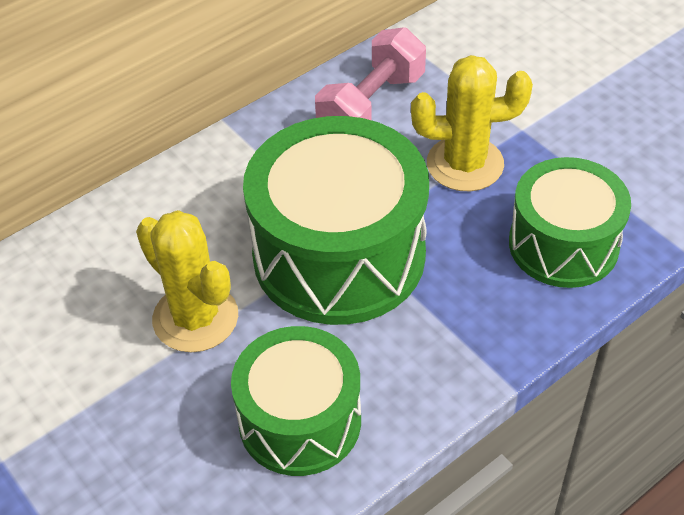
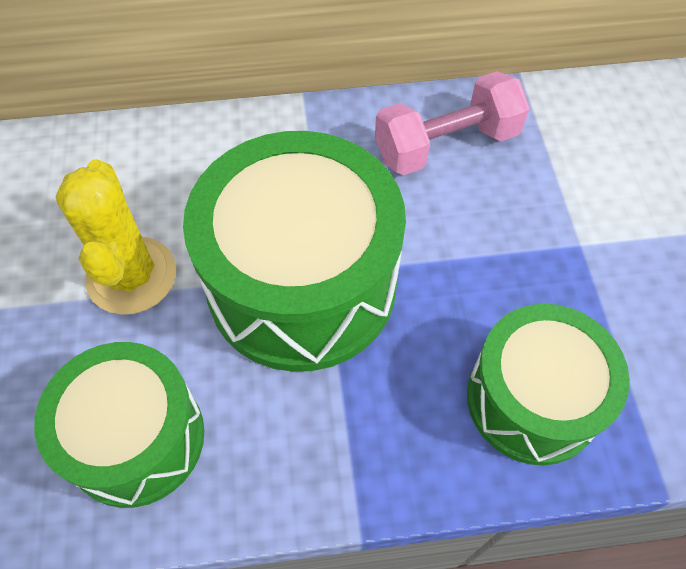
camera: 30 degrees right, 10 degrees up
(465, 164) = (493, 252): yellow cactus -> none

